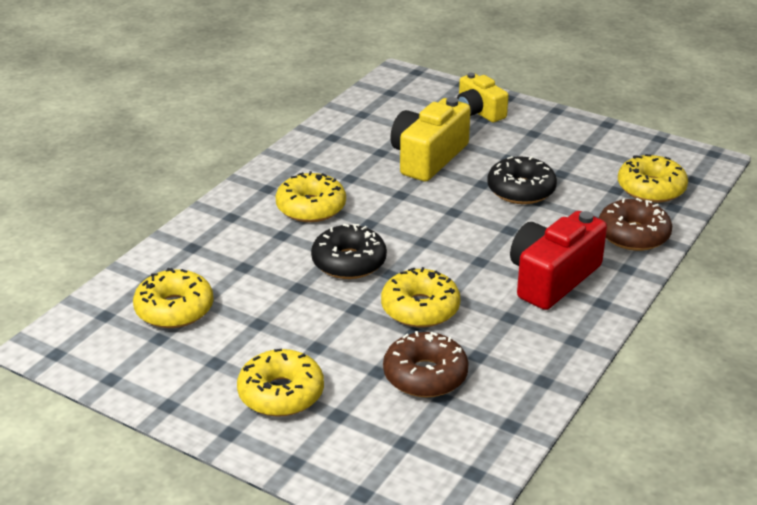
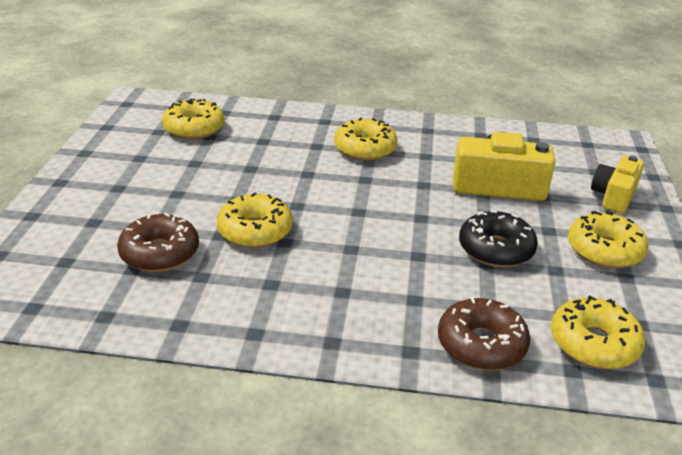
camera: 65 degrees right, 0 degrees up
(281, 393) = (111, 192): yellow donut -> yellow donut (604, 250)
(349, 262) = (300, 182): black donut -> none
(552, 278) = (353, 299): red camera -> none

